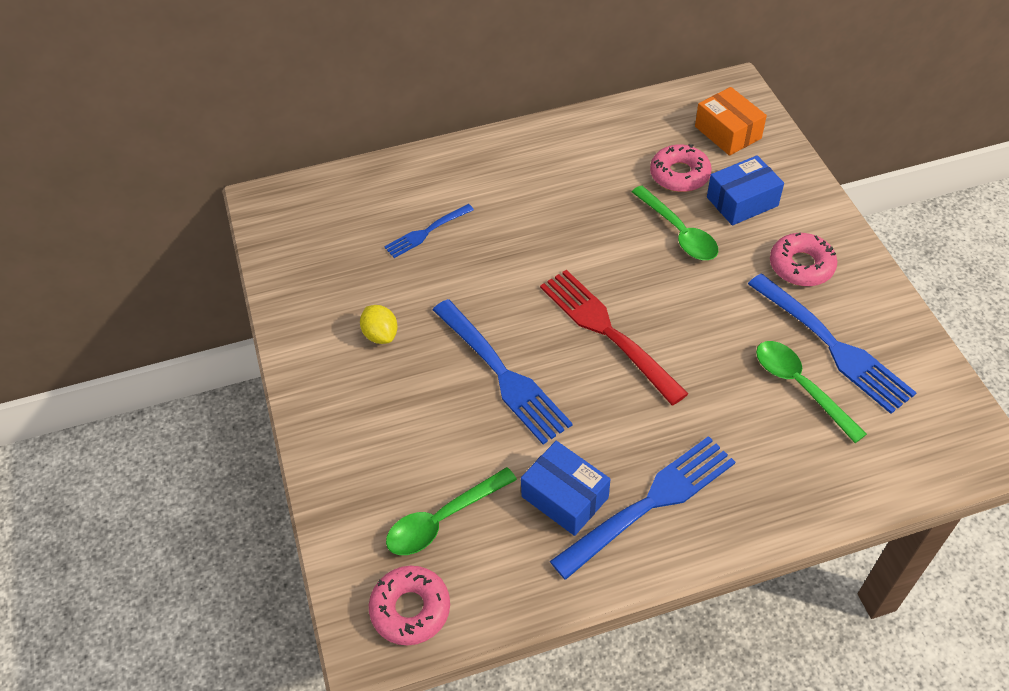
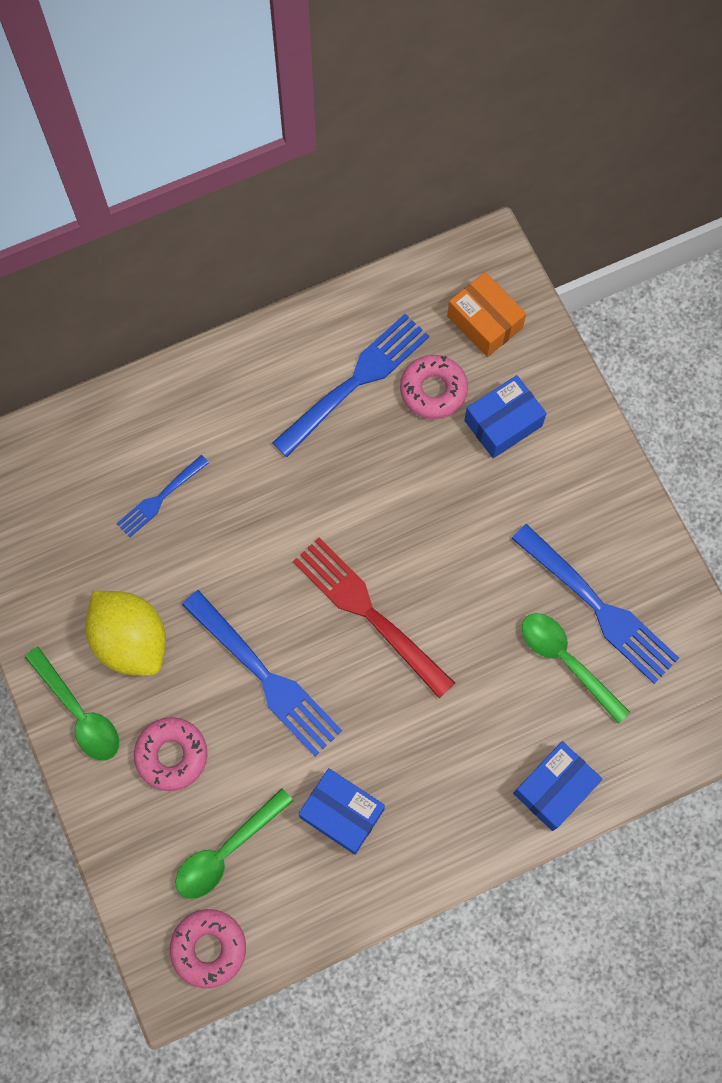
camera: 10 degrees left, 20 degrees up
(381, 335) = (131, 640): yellow lemon -> yellow lemon, size x1.94
(649, 504) = (423, 812): blue fork -> blue fork (355, 383)
(679, 232) = (436, 473): green spoon -> green spoon (79, 713)
(787, 496) = (554, 788): none -> blue box
(801, 266) = (567, 507): pink donut -> pink donut (172, 755)

